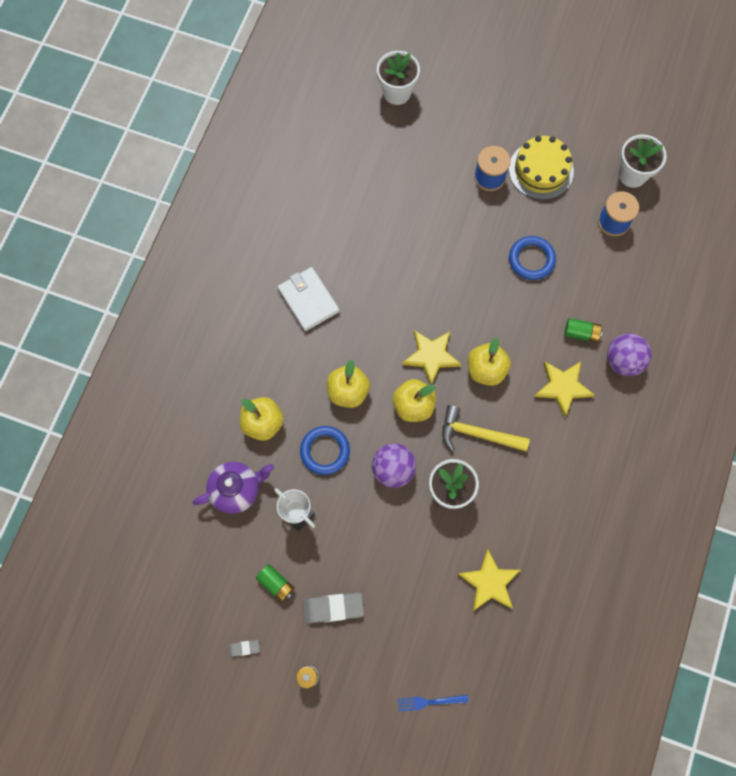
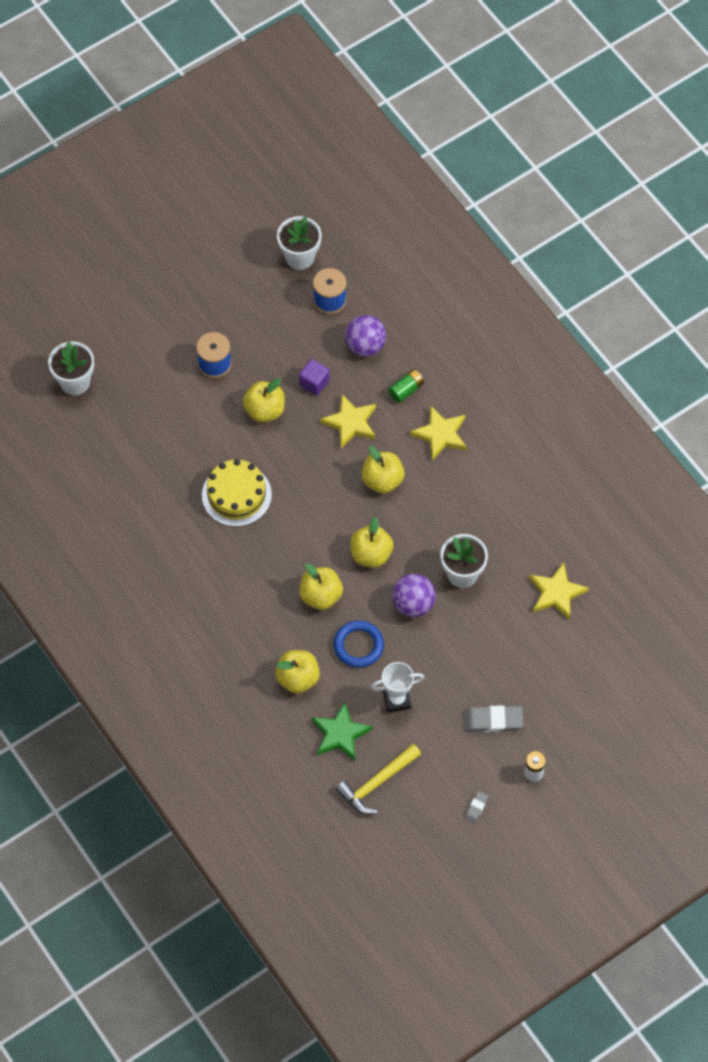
camera: 55 degrees left, 10 degrees down
(236, 489) = (340, 734): purple teapot -> green star
(276, 584) = (442, 751): green battery -> none
(308, 300) = (215, 575): white wallet -> none
(333, 608) = (493, 721): grey eraser -> grey eraser turned 60 degrees clockwise
(429, 702) = (616, 696): blue fork -> none
(431, 356) = (339, 513): yellow star -> yellow star (351, 423)
(477, 434) = (431, 522): yellow hammer -> yellow hammer (377, 783)
(478, 240) = (264, 410): none -> yellow apple
(531, 259) = (314, 382): blue ring -> purple cube
(541, 170) = (240, 321): yellow cake -> yellow cake (236, 495)
(623, 361) = (452, 376): purple ball -> purple ball (365, 346)

